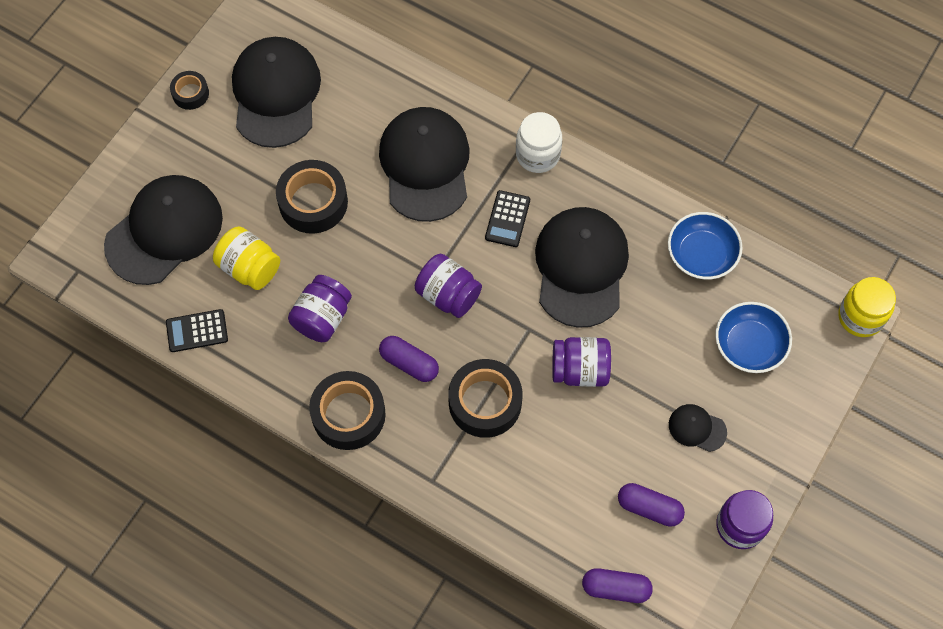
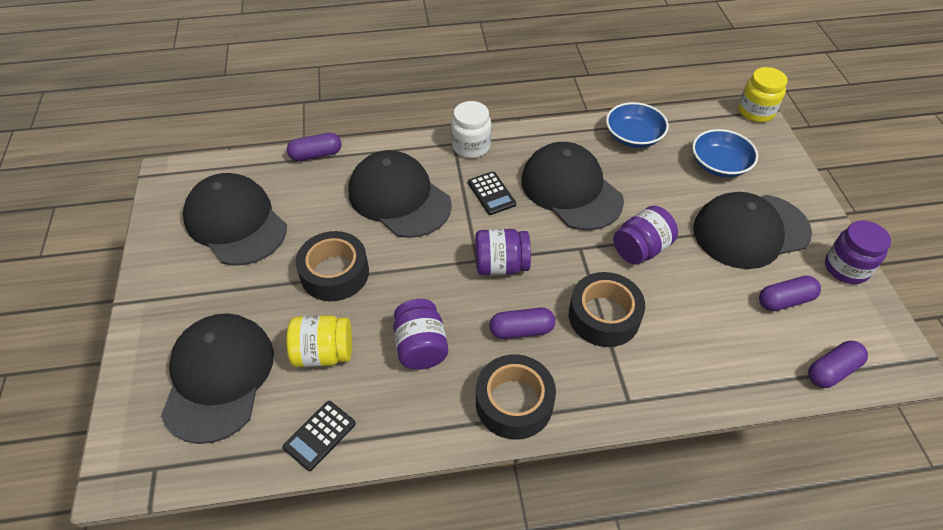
camera: 40 degrees left, 15 degrees down
(190, 93) = (158, 264): black tape -> none
(394, 66) = (316, 155): none -> purple capsule
(697, 428) = (750, 231): black cap -> black cap, size x2.27

